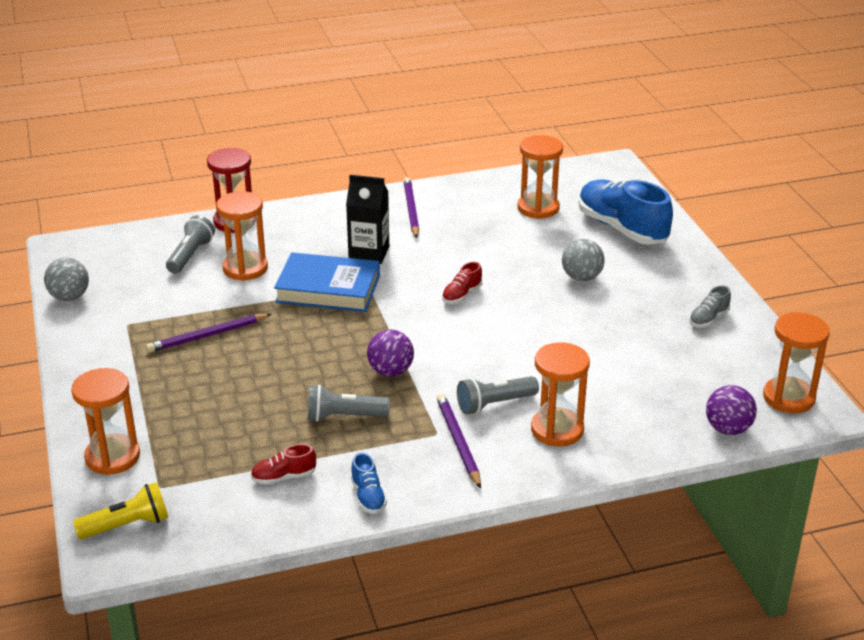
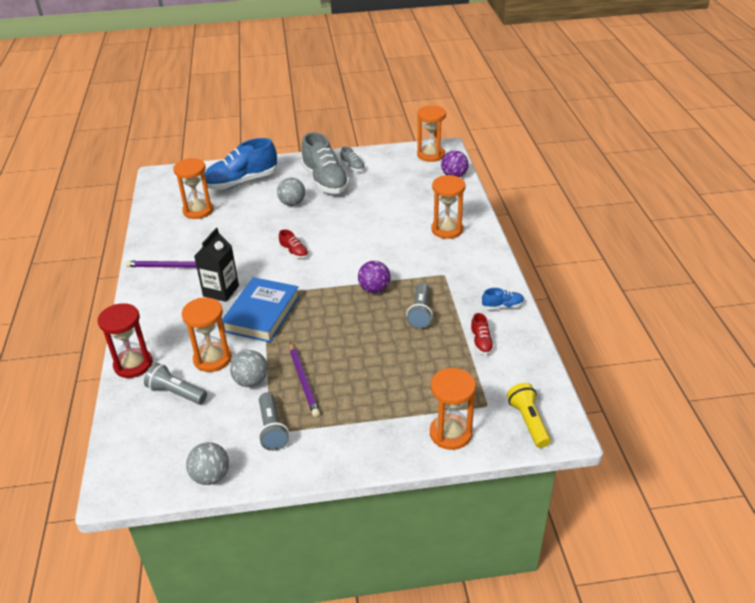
camera: 80 degrees left, 5 degrees up
(207, 300) = (251, 381): none -> grey ball
(458, 442) = (454, 267): purple pencil -> none
(494, 404) = (418, 250): grey flashlight -> grey flashlight (272, 429)
(653, 298) = (325, 181): none -> grey shoe

